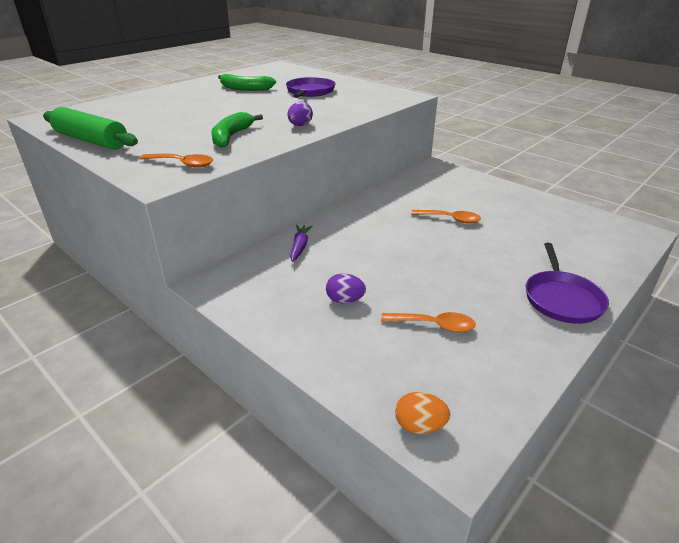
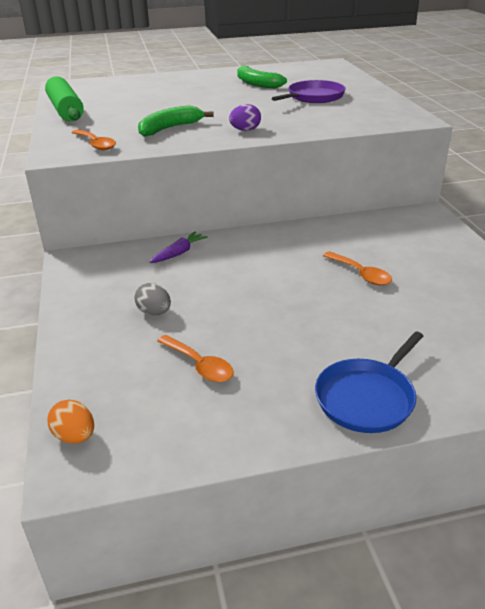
camera: 35 degrees right, 0 degrees up
(345, 300) = (154, 312): purple egg -> grey egg
(562, 299) = (367, 397): purple pan -> blue pan

